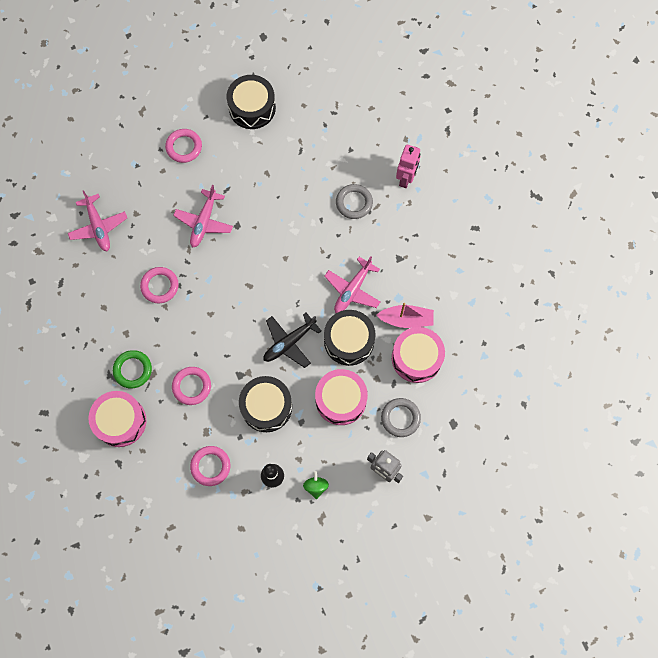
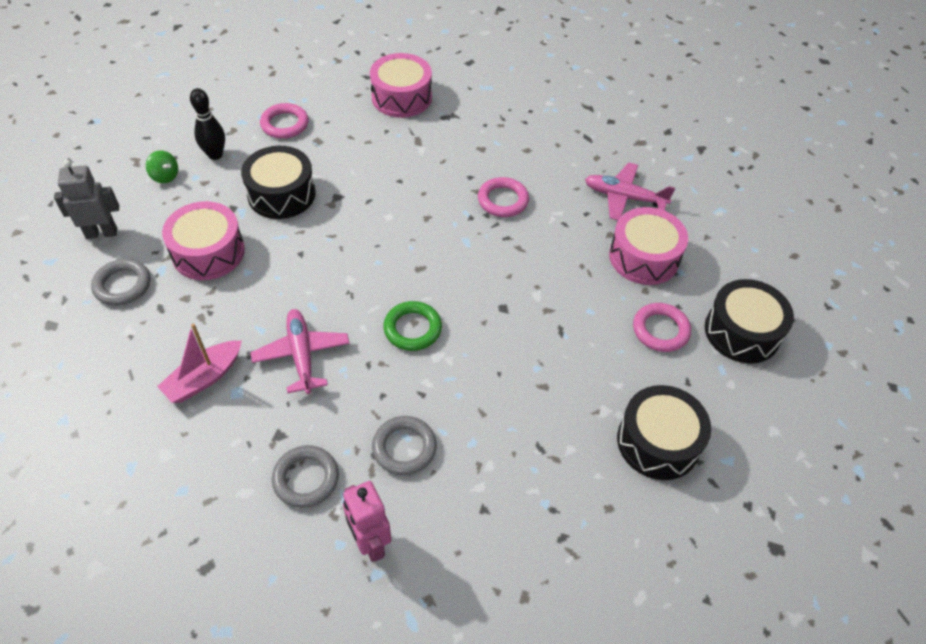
camera: 130 degrees right, 20 degrees down
(133, 370) = (439, 131): green ring -> green ring (412, 329)
(192, 386) = (371, 158): pink ring -> none
(204, 222) = (539, 282): pink plane -> none
(289, 342) = (318, 255): black plane -> none
(349, 341) = (253, 306): black drum -> black drum (742, 332)
(406, 228) = (306, 478): none -> grey ring
(416, 358) = (154, 351): pink drum -> pink drum (644, 257)

